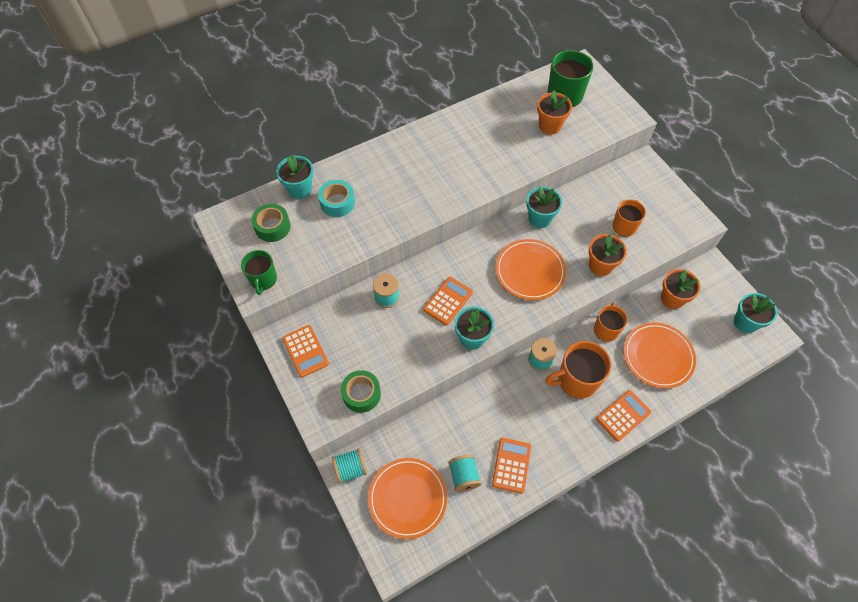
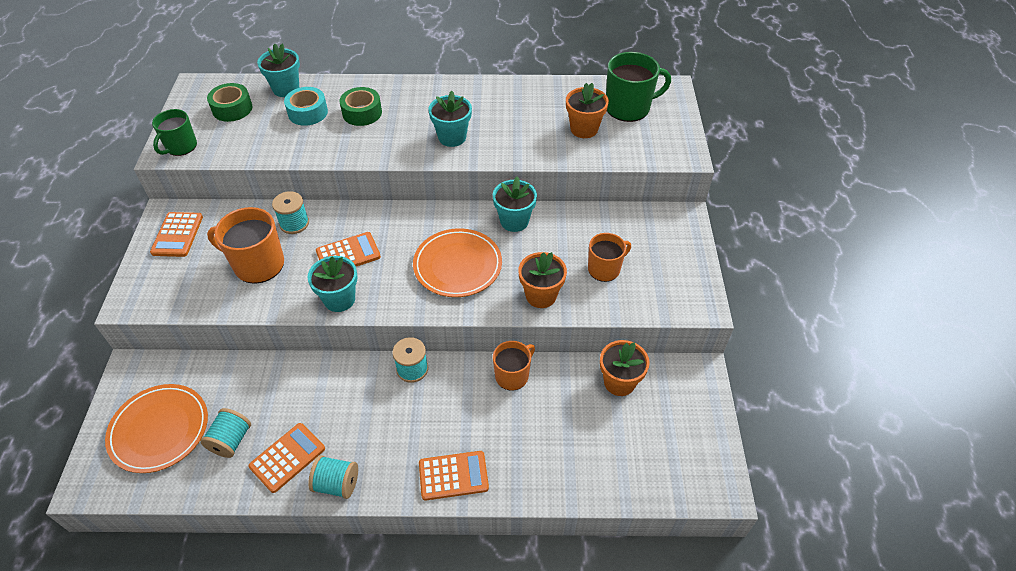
camera: 30 degrees right, 10 degrees down
(351, 469) = (136, 372): turquoise spool -> turquoise spool (337, 484)
(361, 394) = (188, 297): green tape -> green tape (362, 113)
(576, 380) = (433, 410): orange mug -> orange mug (258, 264)
(658, 356) = (549, 434): orange plate -> none
(745, 322) = (693, 454): turquoise flower pot -> turquoise flower pot (452, 137)

